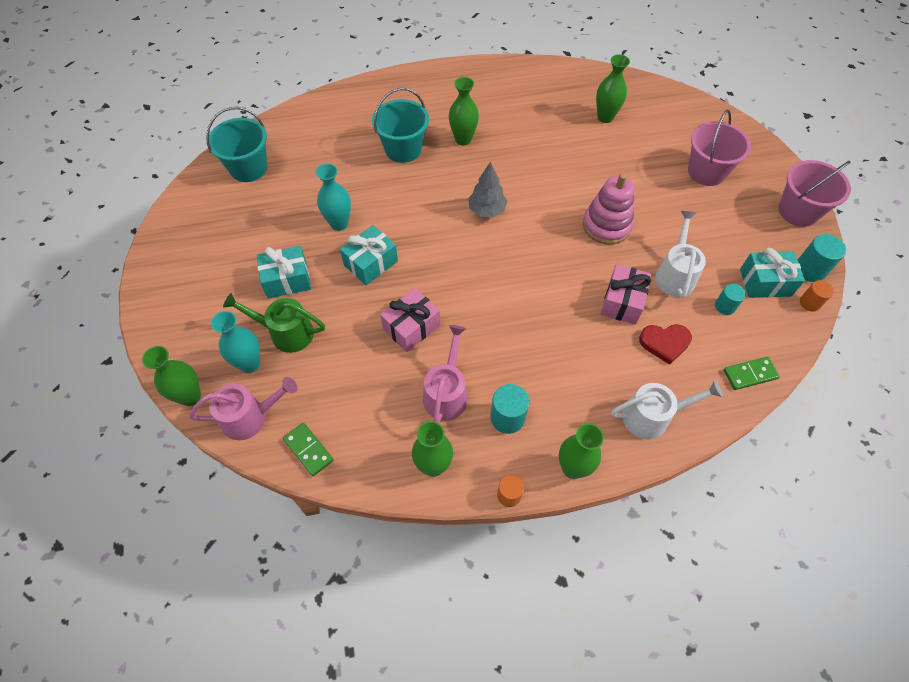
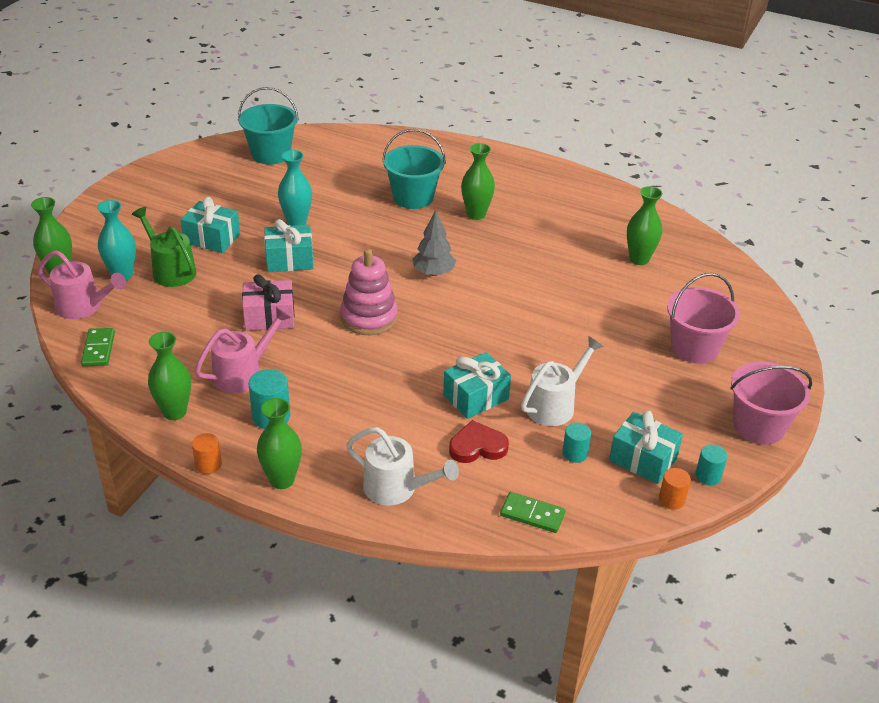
camera: 35 degrees right, 20 degrees down
(606, 225) = (533, 337): pink stacking toy -> pink stacking toy (369, 317)
(622, 302) = (476, 397): pink gift -> turquoise gift
(664, 343) = (477, 446): red heart -> red heart turned 135 degrees clockwise
(810, 270) = (708, 476): turquoise cylinder -> turquoise cylinder, size x0.65

